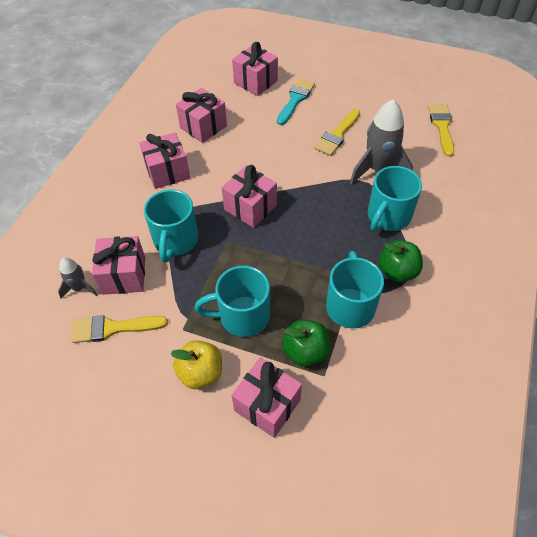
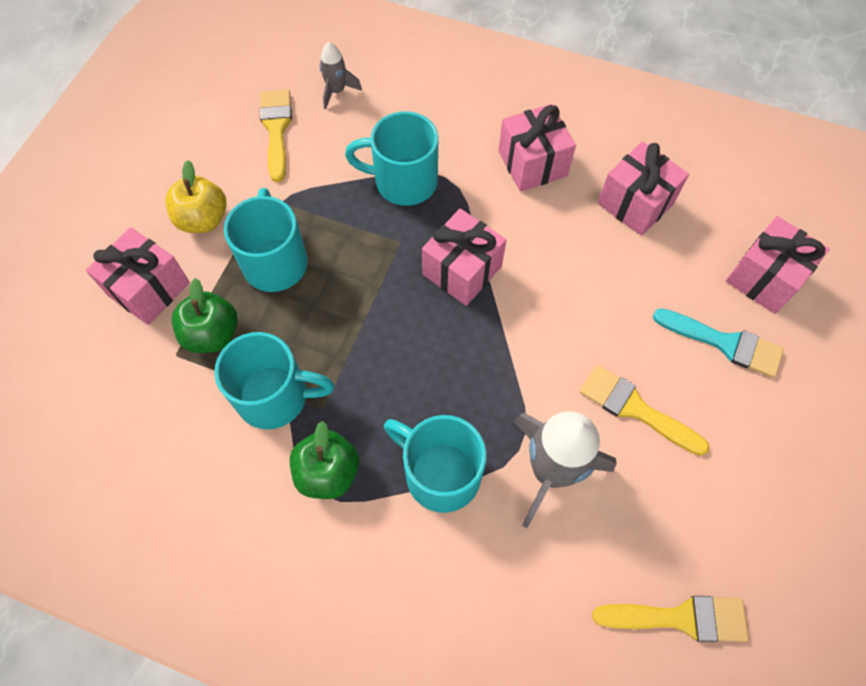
camera: 90 degrees right, 10 degrees up
(124, 275) = (351, 132): pink gift -> none

